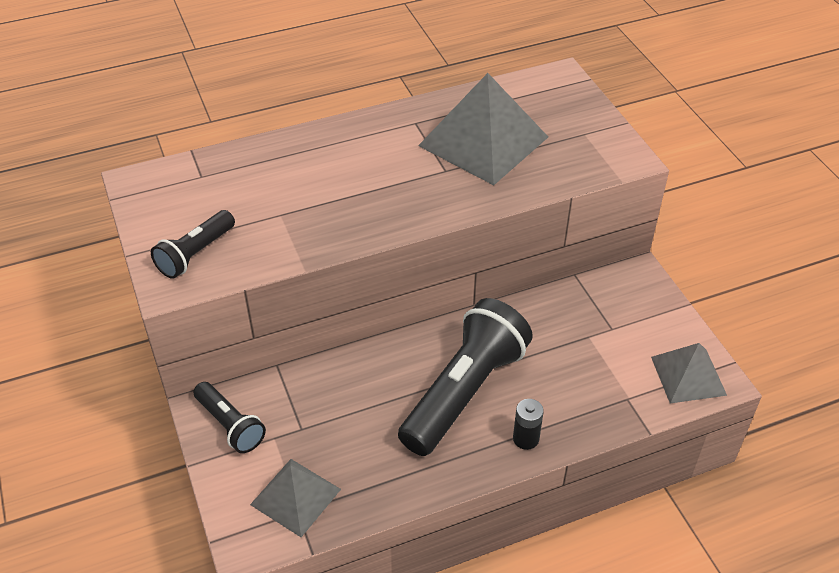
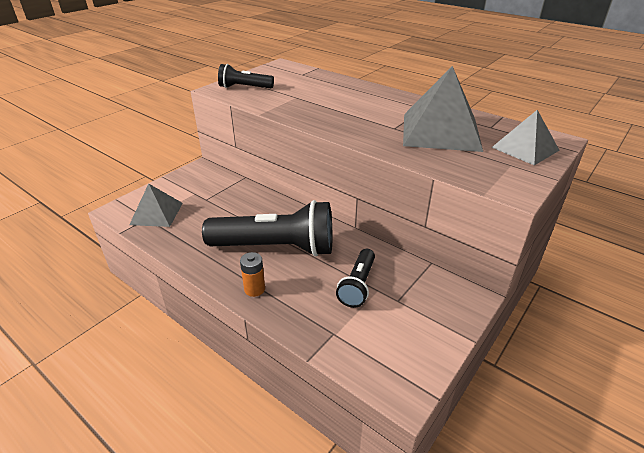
camera: 60 degrees right, 10 degrees down
(230, 425) = (194, 178): black flashlight -> black flashlight (357, 285)
(526, 439) = (254, 289): black battery -> orange battery
(688, 375) = (390, 366): grey pyramid -> grey pyramid (525, 149)

